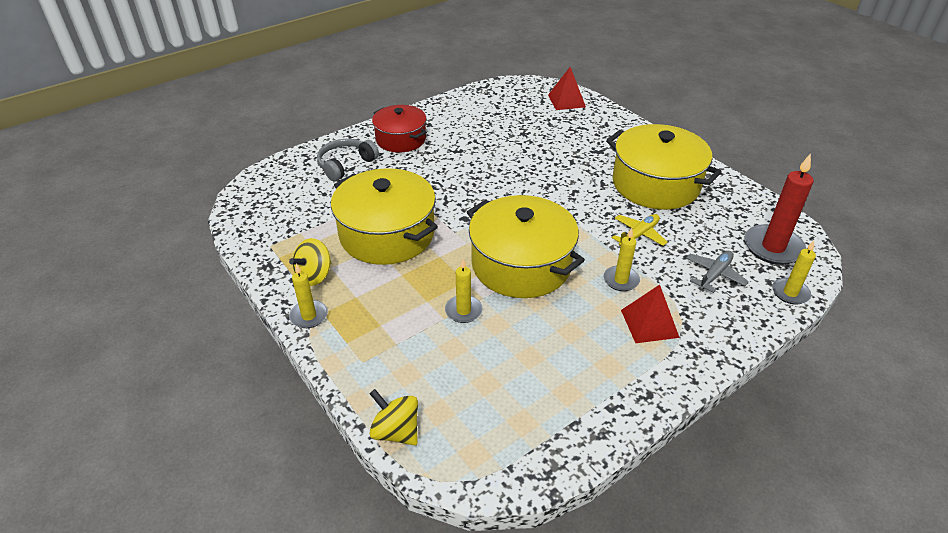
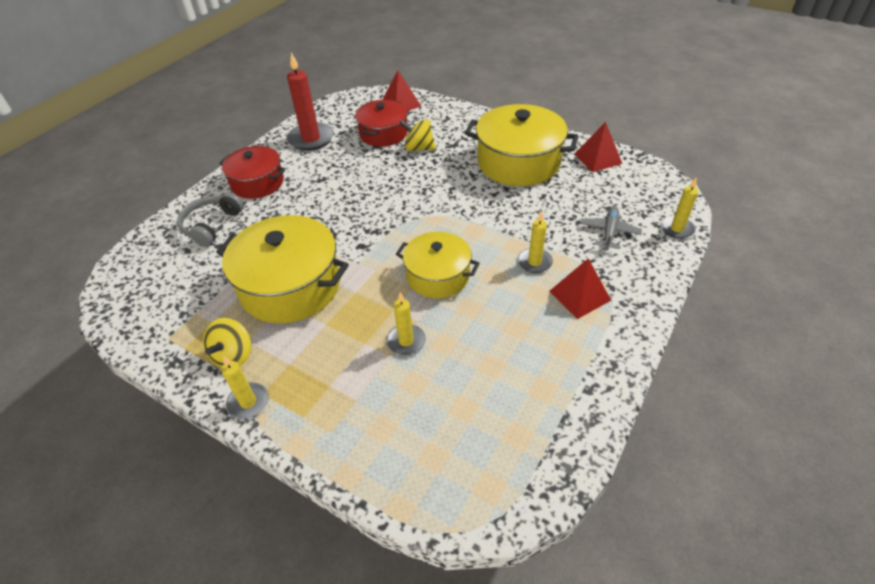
camera: 20 degrees left, 5 degrees up
(396, 431) = (401, 495): yellow spinning top -> yellow spinning top (419, 148)
(521, 264) = (438, 276): yellow pot -> yellow pot, size x0.63
(536, 124) = (383, 133): none -> red pot
(638, 235) = (528, 214): yellow plane -> none
(742, 202) = (598, 158): none -> red pyramid
(773, 247) = (642, 192): red candle -> red candle (311, 139)

